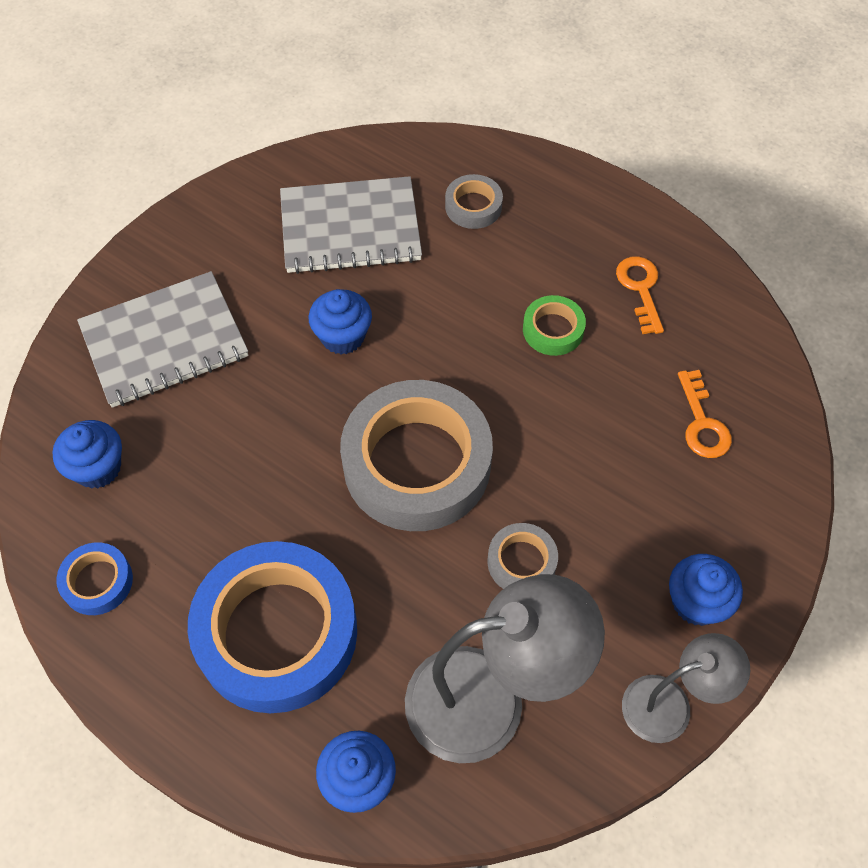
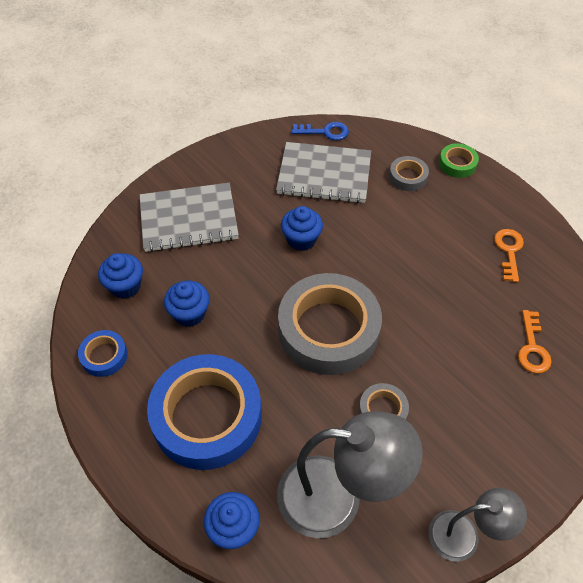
camera: 15 degrees right, 5 degrees down
(334, 160) = (325, 132): none -> blue key
(553, 330) = (442, 264): green tape -> green tape (457, 164)
(696, 602) = (500, 469): blue cupcake -> blue cupcake (190, 313)

